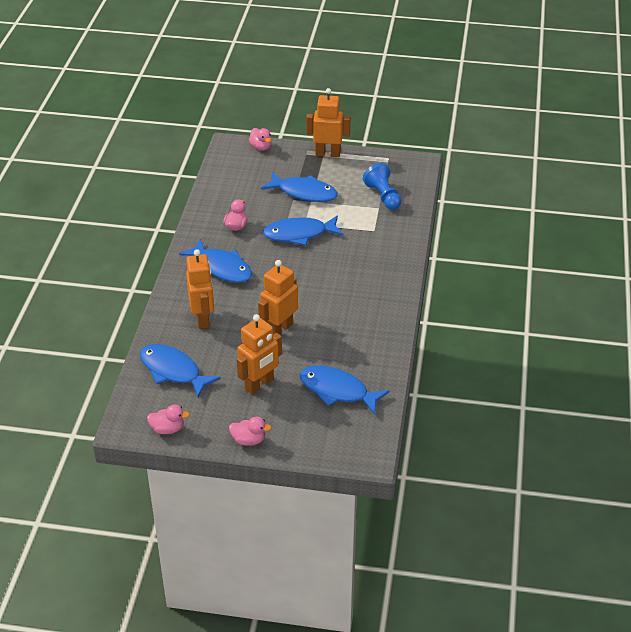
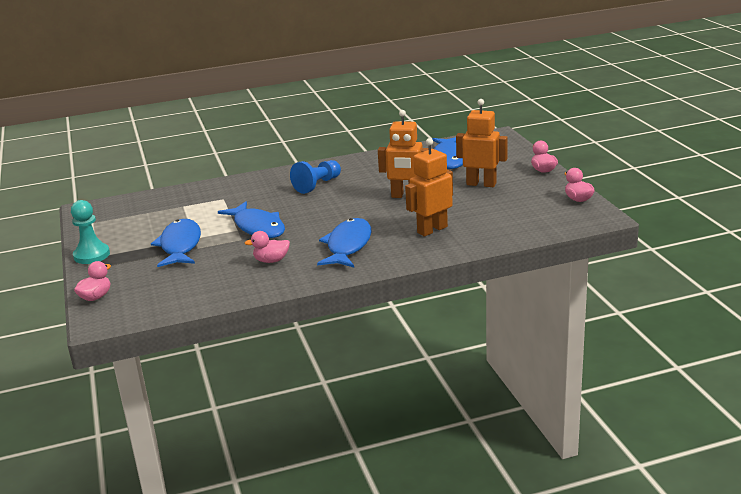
camera: 115 degrees left, 15 degrees down
(173, 371) = (513, 219): blue fish -> none
(328, 154) = (91, 255): orange robot -> turquoise pawn
(383, 196) = (160, 209): blue pawn -> blue pawn (317, 185)

